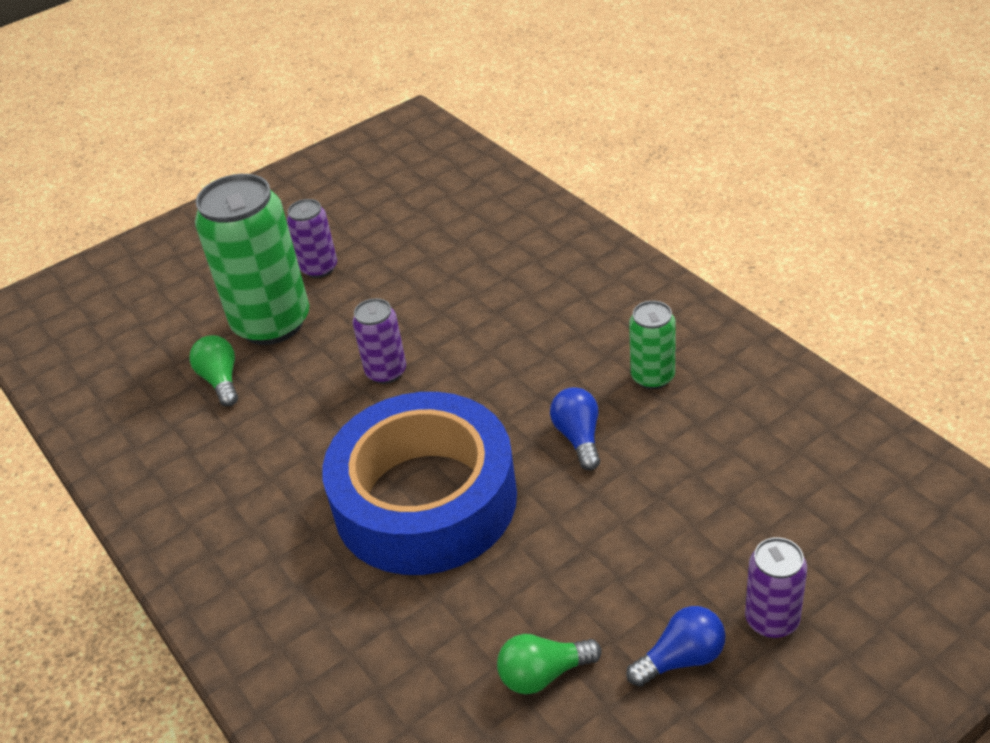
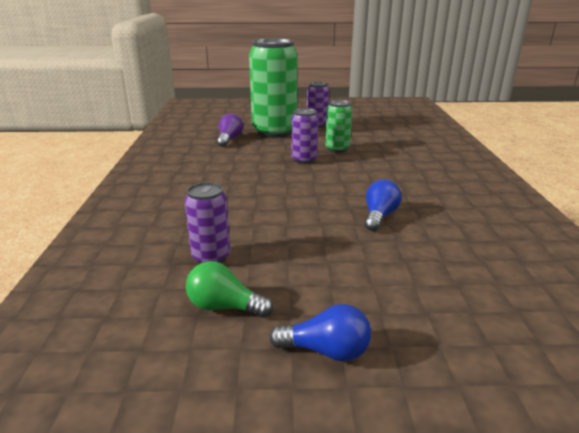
camera: 30 degrees right, 15 degrees down
(221, 380) = (229, 139): green light bulb -> purple light bulb
(425, 500) = (262, 205): blue tape -> none
(652, 377) = (456, 210): green can -> green can (337, 149)
(772, 620) = (426, 367): purple can -> purple can (211, 257)

